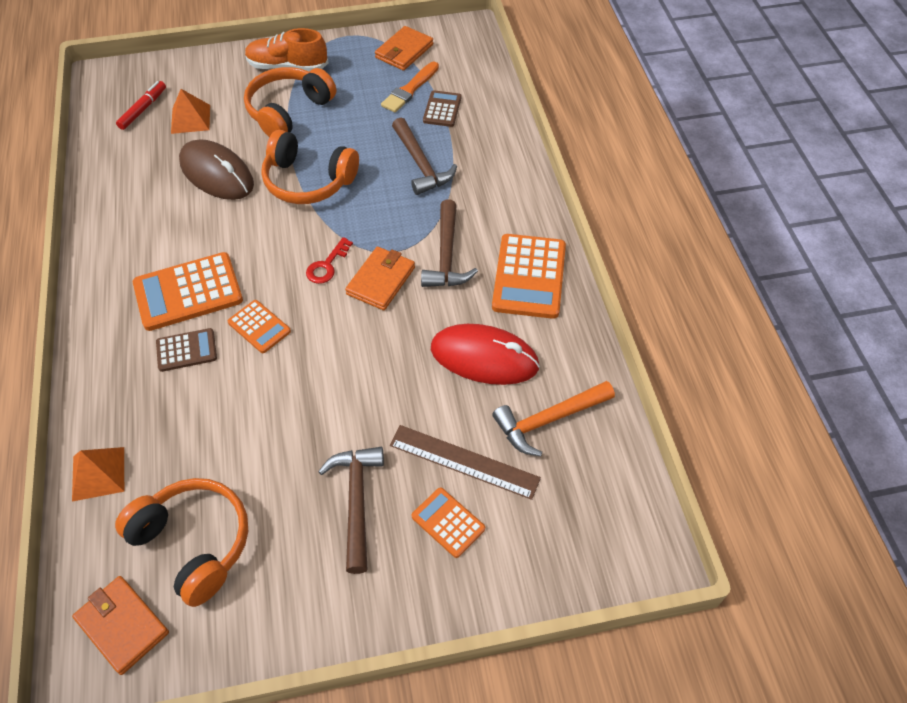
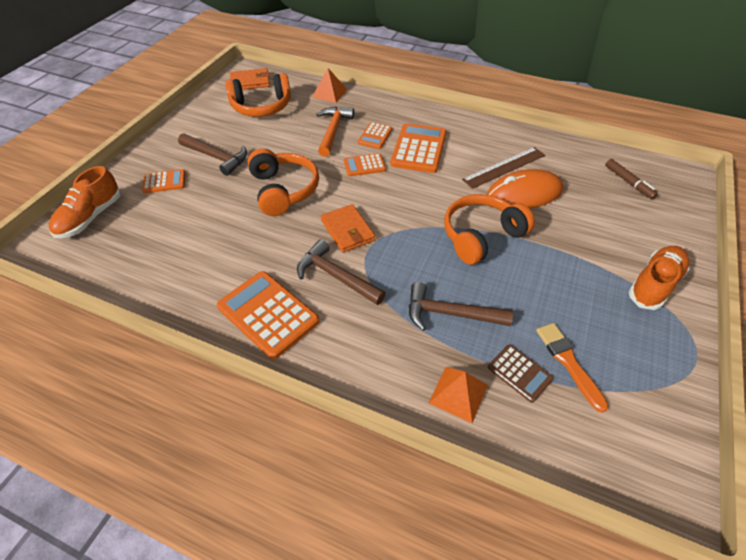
camera: 125 degrees right, 5 degrees down
(143, 109) = (628, 182): red marker -> brown marker
(186, 350) = (375, 136): brown calculator -> orange calculator
(190, 119) = (602, 201): orange pyramid -> orange pyramid (458, 393)
(216, 174) = (524, 194): brown mouse -> orange mouse
(288, 111) = (581, 259): orange headphones -> orange headphones (283, 190)
(327, 265) = (386, 211): red key -> none
(404, 51) = (644, 394): orange wallet -> none
(464, 461) = (185, 204): brown ruler -> brown ruler (504, 167)
(484, 358) = (234, 249): red mouse -> none
(548, 420) = (159, 253): orange hammer -> orange hammer (333, 131)
(568, 547) = (90, 217): none -> orange shoe

